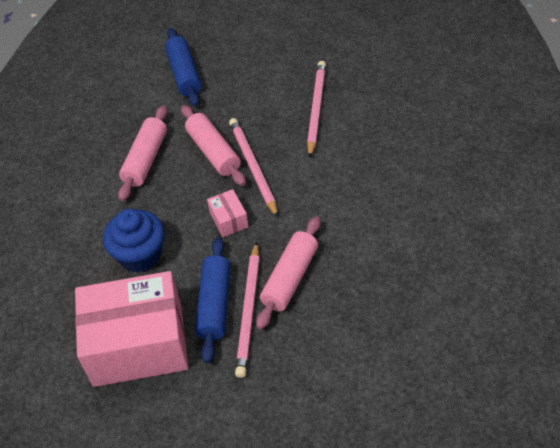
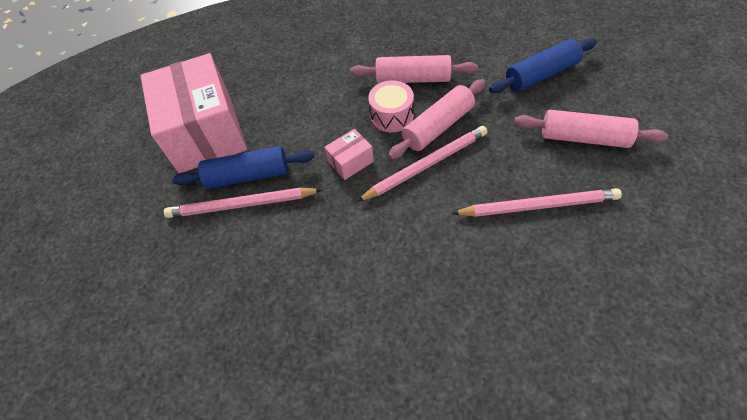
camera: 80 degrees right, 5 degrees up
(140, 255) = (299, 107): blue cupcake -> none
(186, 182) = (392, 116): none -> pink drum
(290, 278) = (283, 232): pink rolling pin -> pink rolling pin (583, 138)

